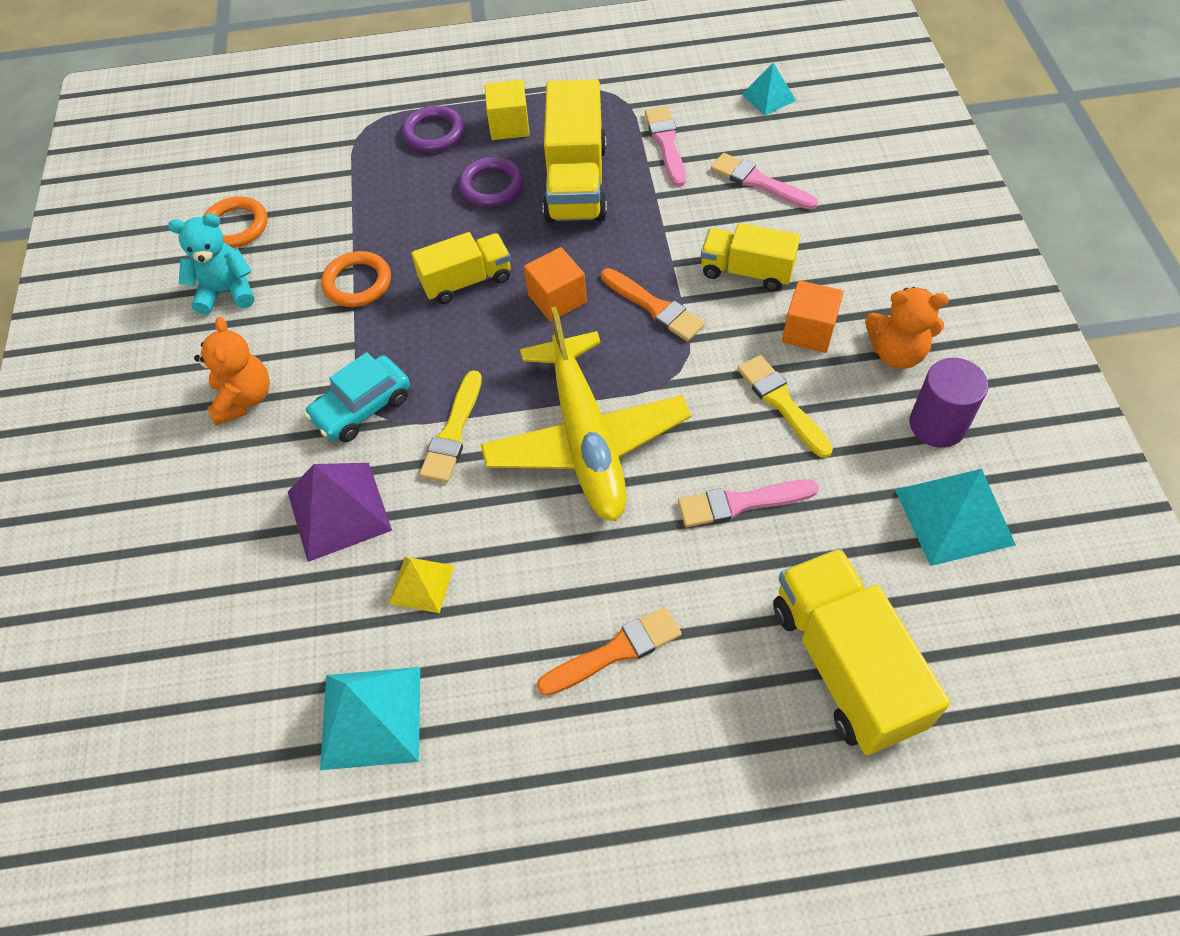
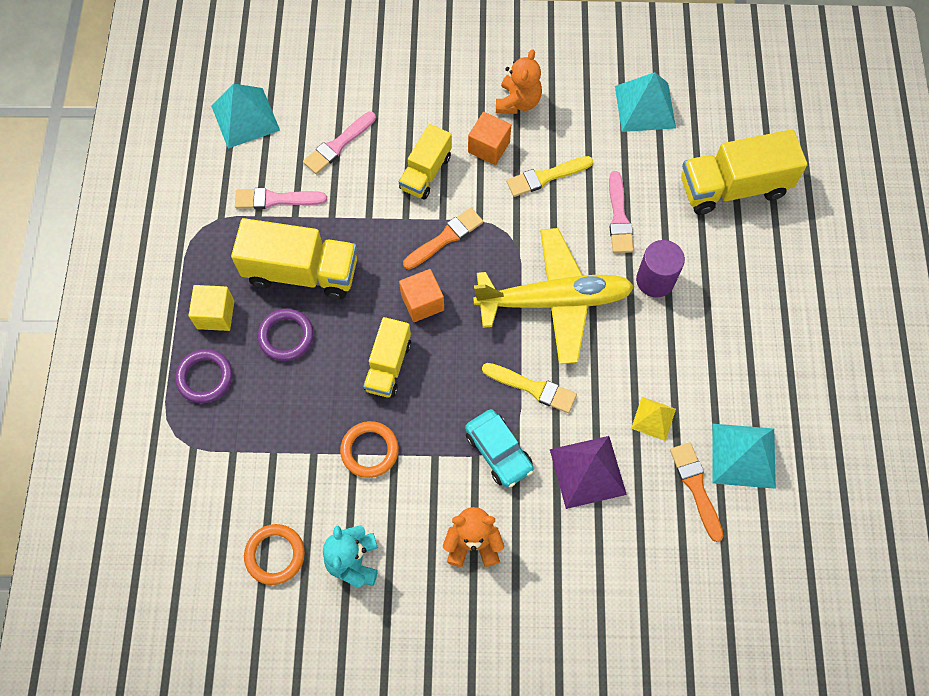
camera: 85 degrees left, 10 degrees up
(466, 281) = (388, 365): yellow truck -> yellow truck turned 150 degrees counterclockwise
(615, 651) = (713, 307): orange brush -> orange brush (696, 487)
(768, 97) = (245, 117): turquoise pyramid -> turquoise pyramid, size x1.70
(937, 425) = (578, 96): purple cylinder -> purple cylinder (655, 280)

